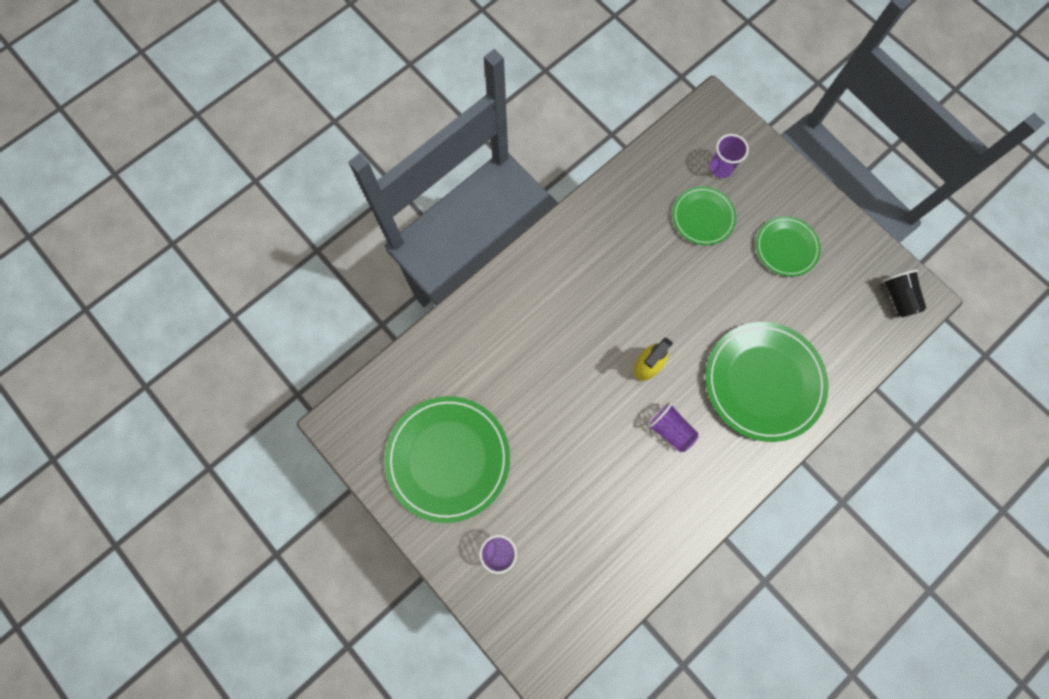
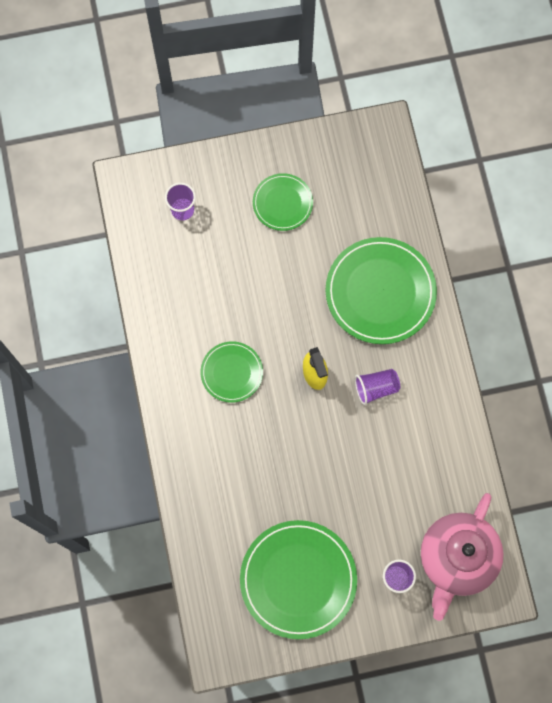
camera: 60 degrees left, 0 degrees up
(552, 602) = (456, 559): none -> pink teapot
(703, 217) = (216, 252): green plate -> green plate (231, 372)
(898, 297) = (374, 146): black cup -> none

